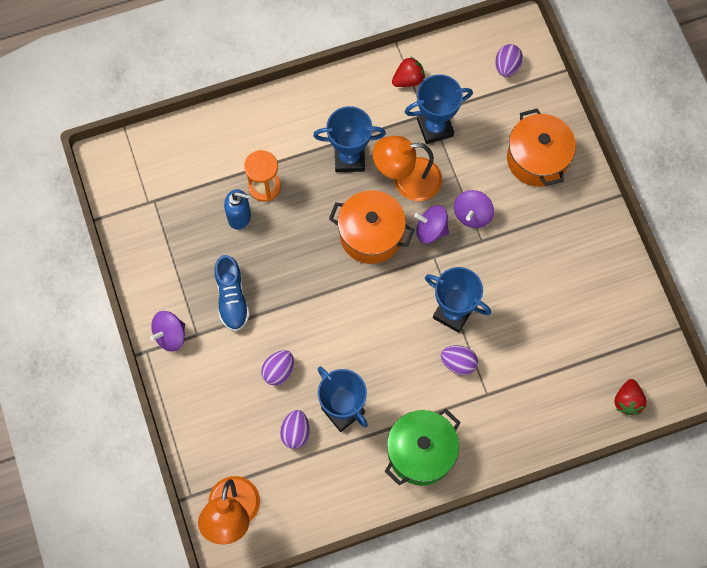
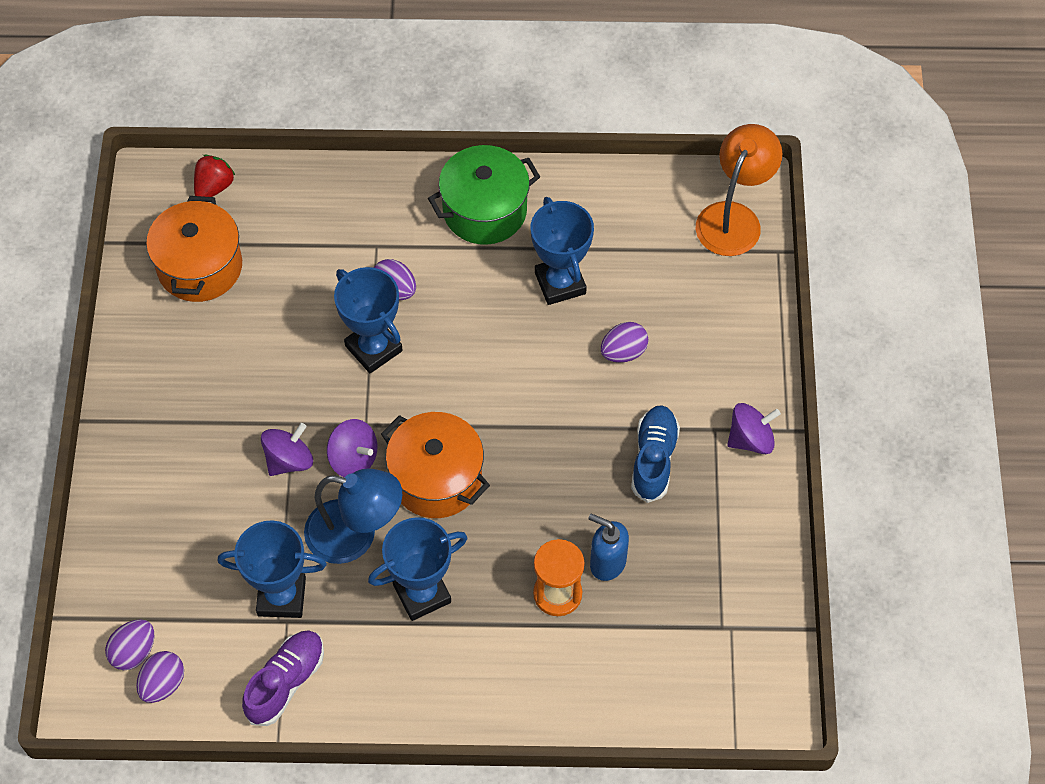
camera: 160 degrees left, 10 degrees down
(295, 432) = (627, 278): purple egg -> purple egg (163, 684)
(349, 158) = (422, 593): blue trophy -> blue trophy turned 45 degrees counterclockwise
(407, 180) = (355, 535): orange lamp -> blue lamp
(408, 79) = (286, 682): red strawberry -> purple shoe
(537, 159) = (164, 504): orange pot -> orange pot (200, 267)

